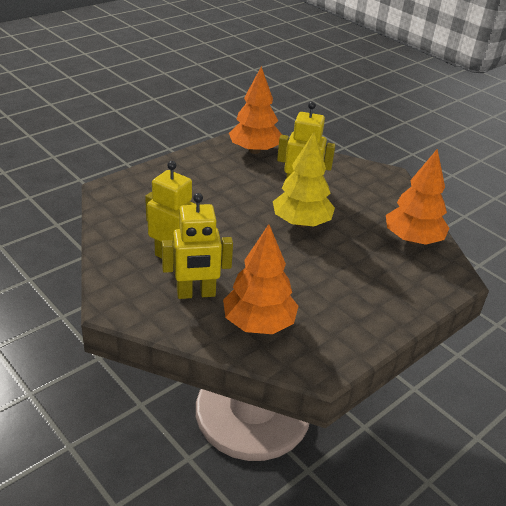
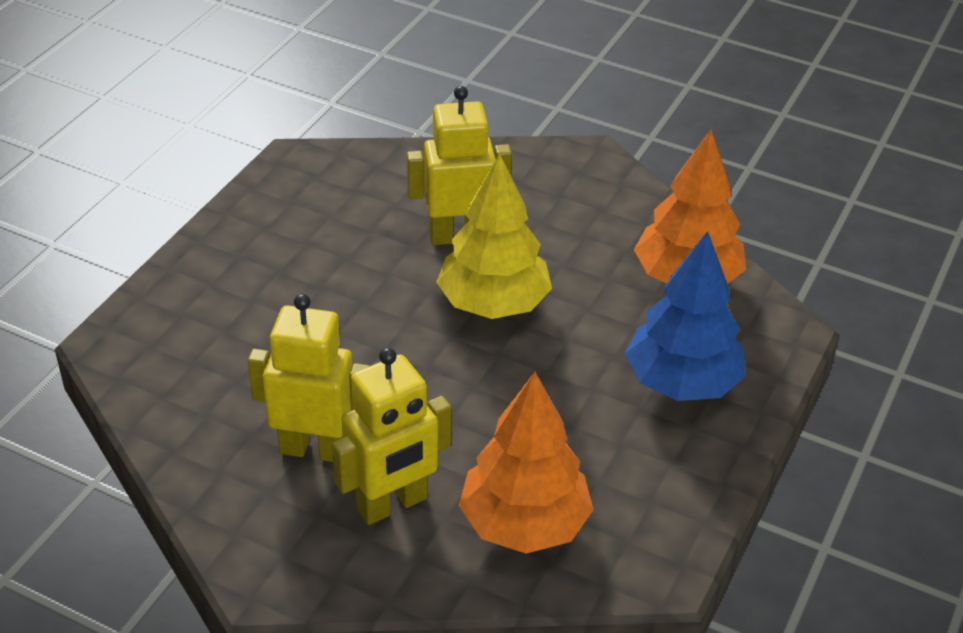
camera: 20 degrees left, 5 degrees up
(254, 150) = (335, 175): orange tree -> none
(383, 285) = (682, 383): none -> blue tree

